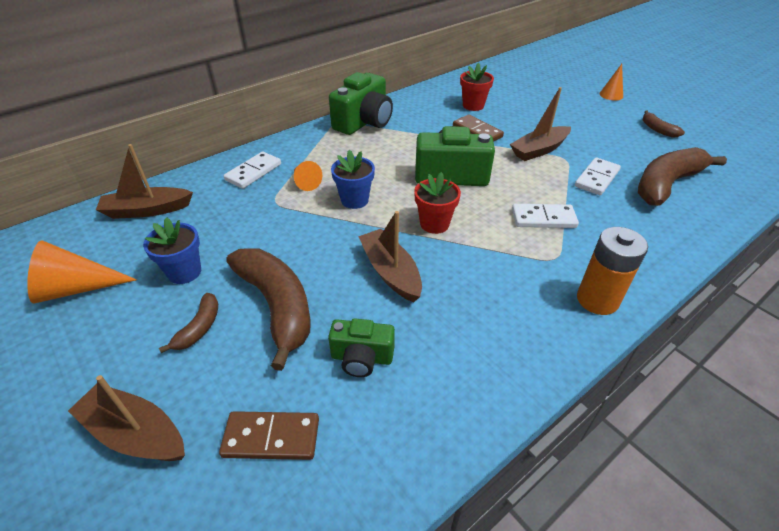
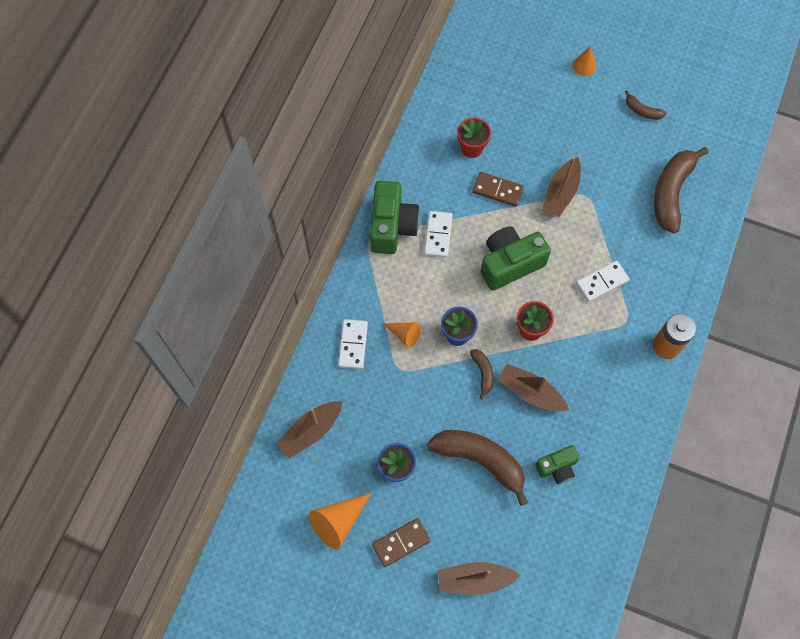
camera: 30 degrees left, 25 degrees up
(199, 328) = (447, 502): brown banana -> brown banana (483, 373)
(271, 437) = (545, 540): brown domino -> brown domino (401, 542)
(596, 178) = (619, 211): white domino -> white domino (438, 235)

